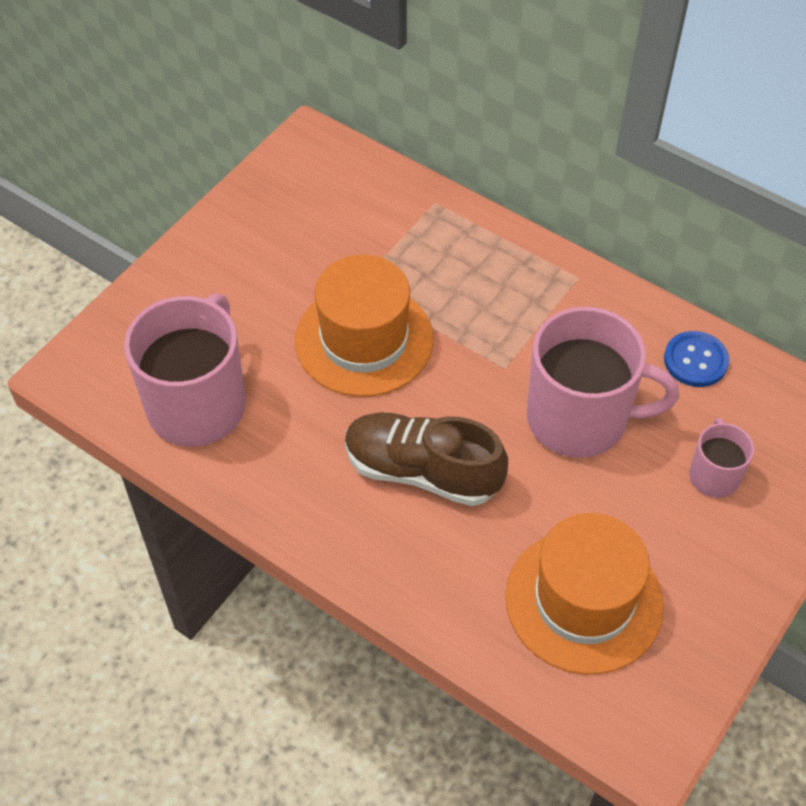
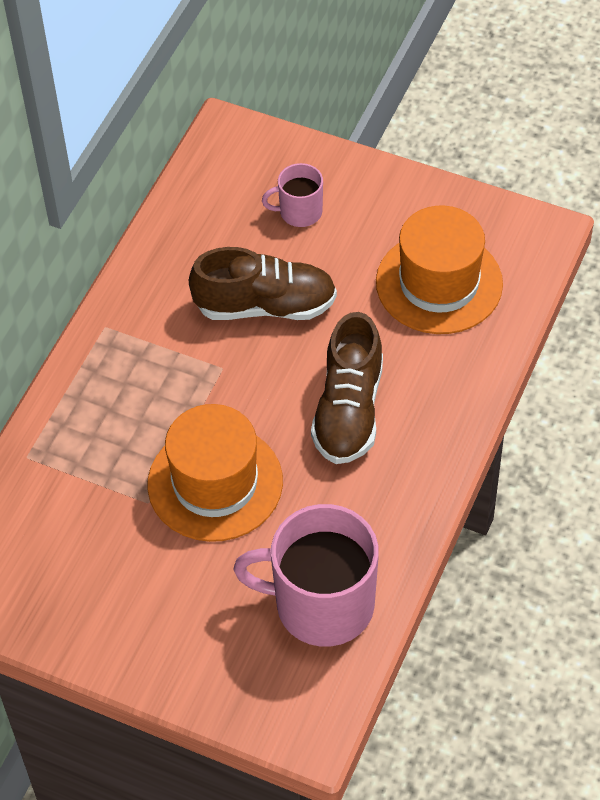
camera: 100 degrees left, 0 degrees up
(580, 418) = (265, 306): pink mug -> brown shoe
(695, 360) = (184, 233): blue button -> none

